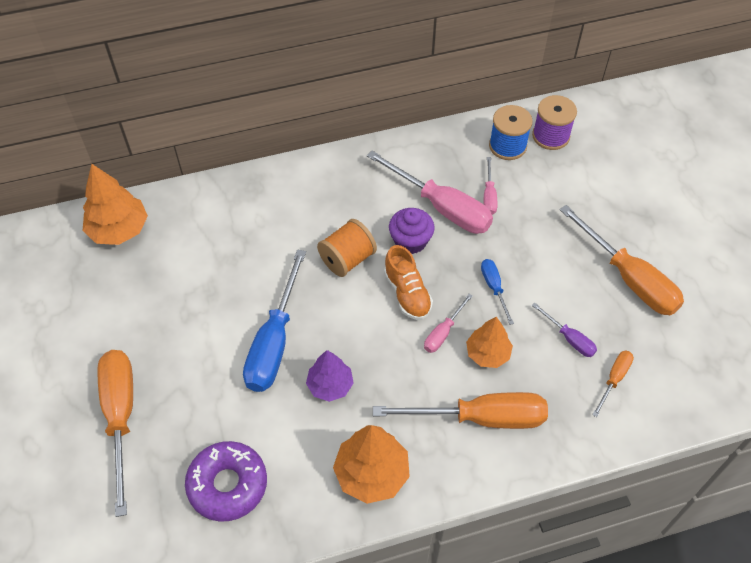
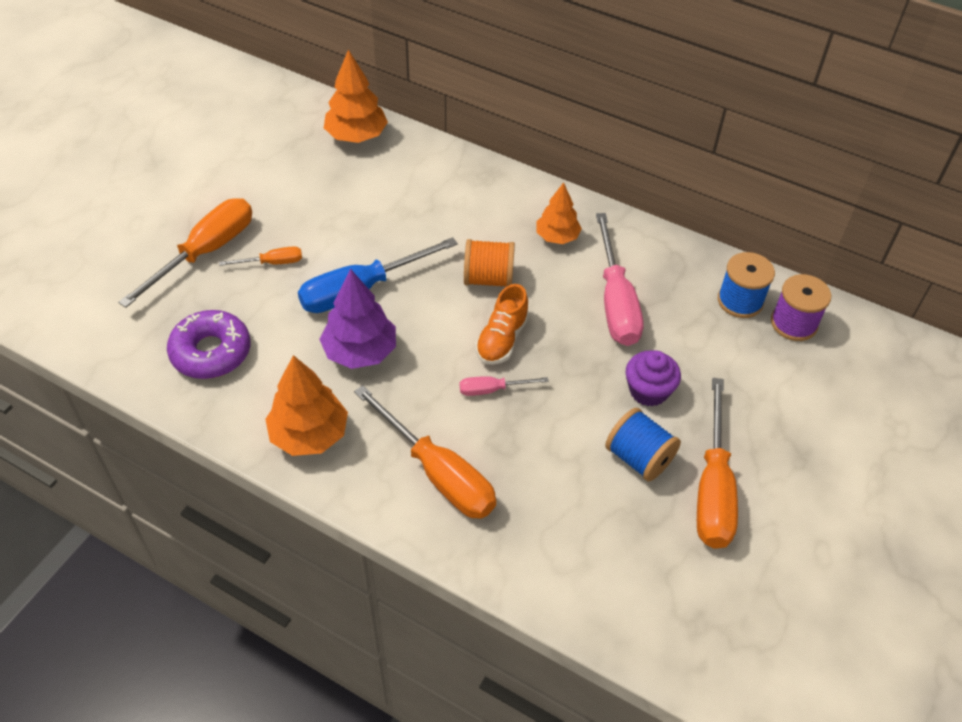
camera: 45 degrees right, 5 degrees down
(330, 385) = (360, 351): purple tree -> purple tree, size x1.51
(410, 241) = (555, 305): purple cupcake -> purple cupcake (648, 391)
(488, 353) = (507, 435): orange tree -> orange tree (557, 237)
(489, 196) = (669, 325): pink screwdriver -> none
(494, 288) = (578, 394): blue screwdriver -> none
(569, 338) = (591, 485): purple screwdriver -> none
(573, 297) = (638, 458): none -> blue spool
(614, 379) = (588, 549): orange screwdriver -> orange screwdriver (272, 263)

